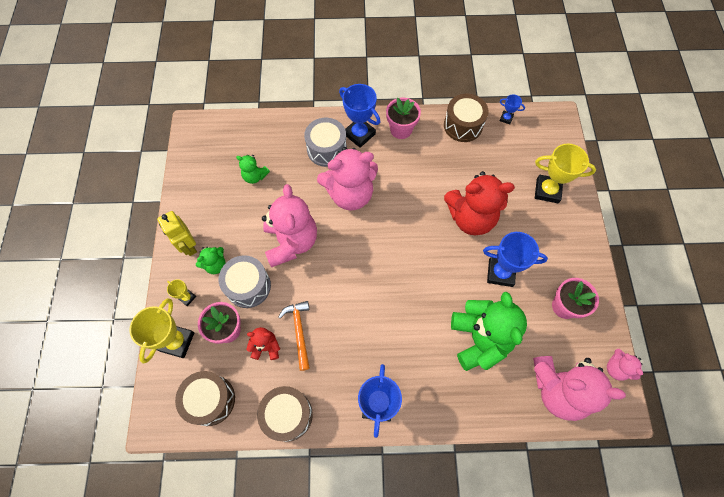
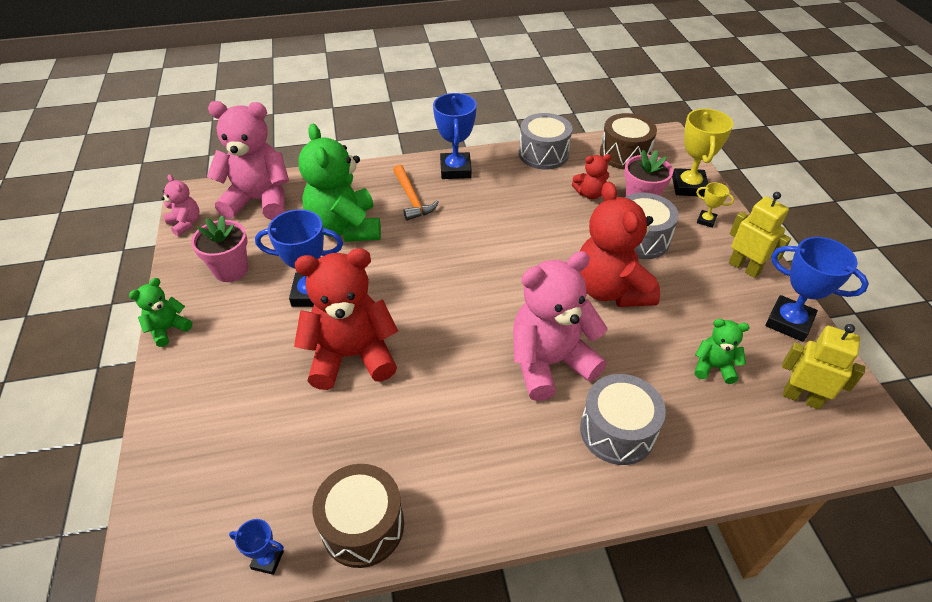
camera: 170 degrees right, 20 degrees down
(215, 265) = (694, 253): green teddy bear -> green teddy bear (168, 329)
(217, 151) = (801, 397): none -> yellow robot
(287, 415) = (543, 154): brown drum -> grey drum
(291, 242) = (610, 289): pink teddy bear -> red teddy bear
(299, 331) = (559, 209): orange hammer -> orange hammer (412, 199)
(359, 134) = (567, 471): blue trophy -> blue trophy (788, 322)
(401, 129) = (489, 494): pink flower pot -> none
(547, 191) = (215, 417): yellow trophy -> none

